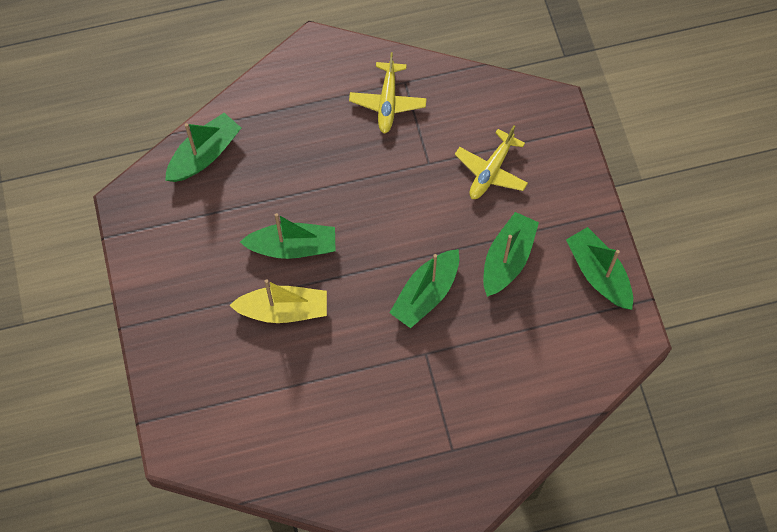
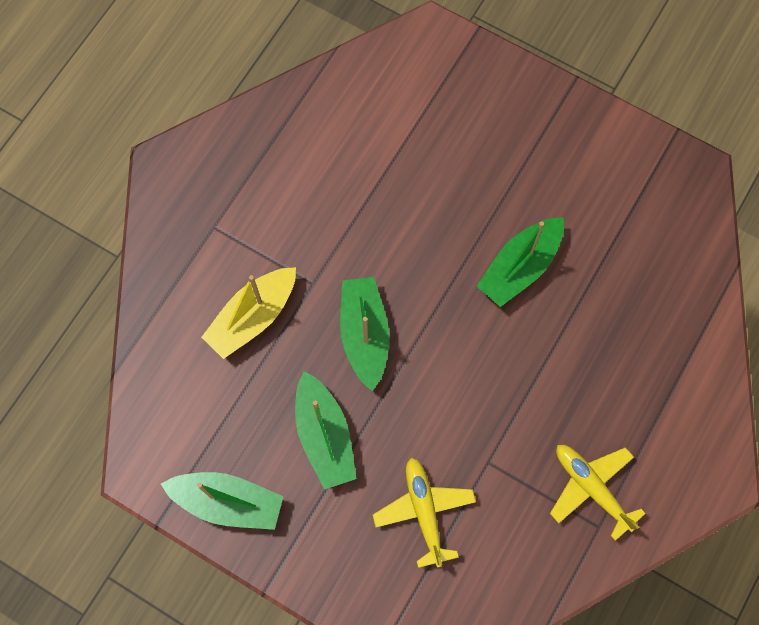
camera: 135 degrees right, 5 degrees up
(204, 155) = (687, 274): green boat -> none
(283, 310) = (467, 208): yellow boat -> yellow boat (253, 317)

